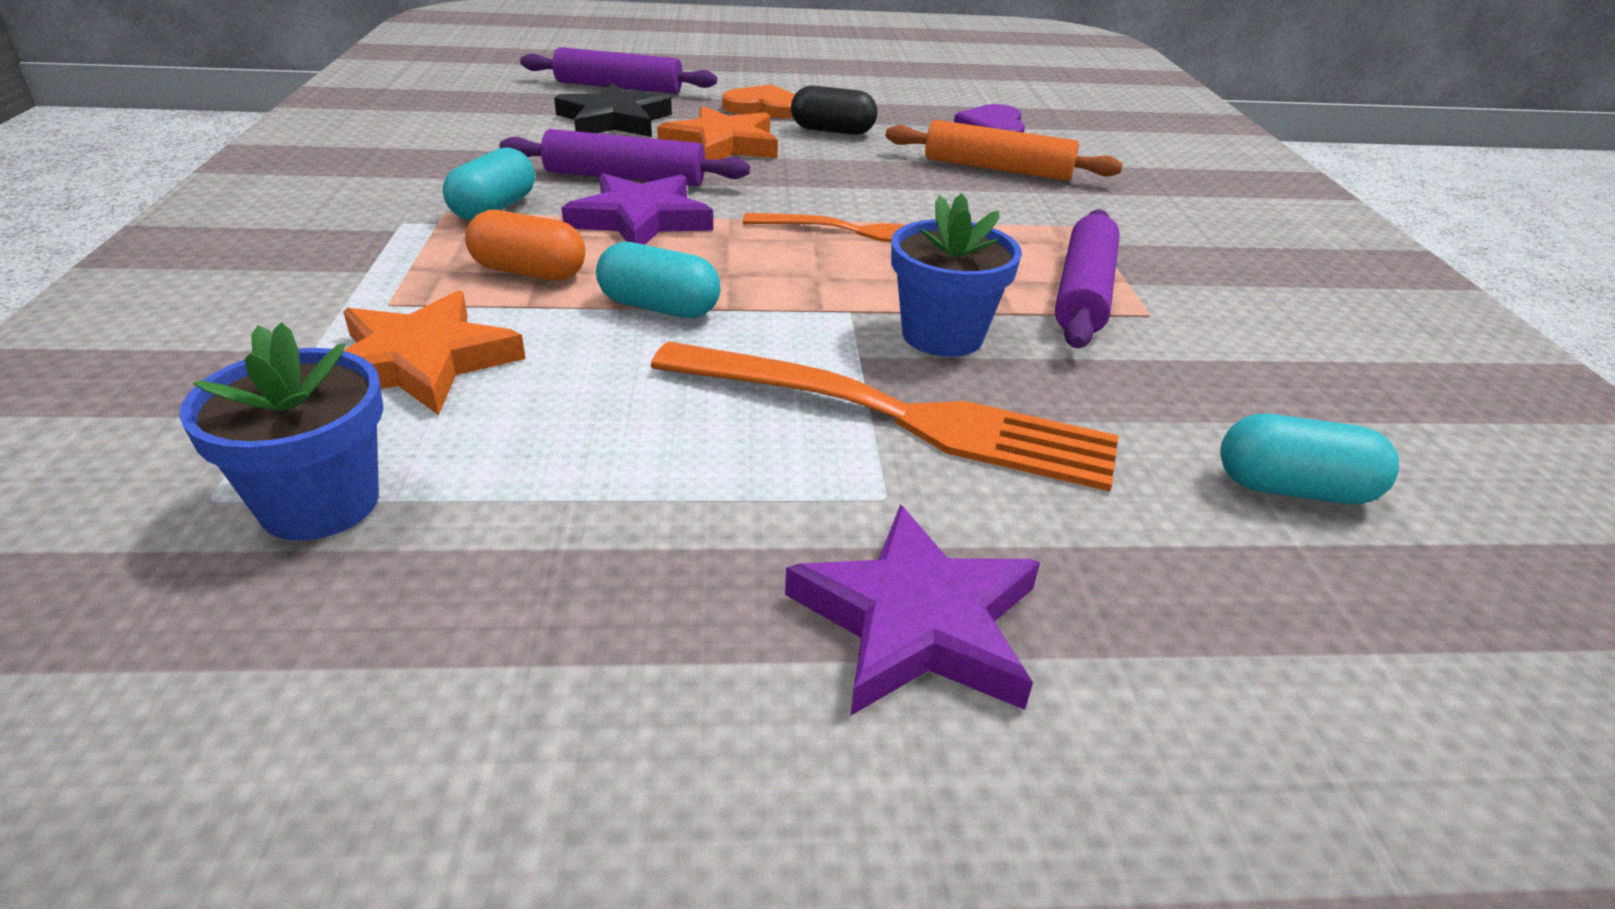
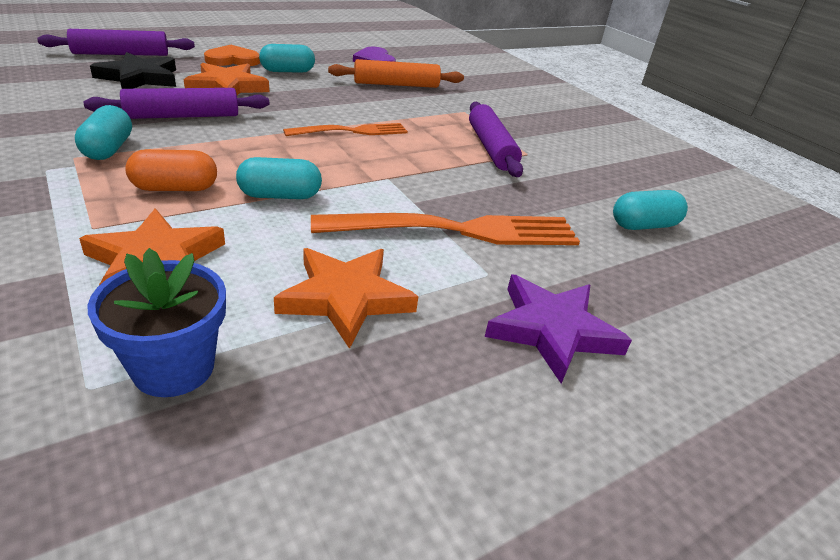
camera: 30 degrees left, 0 degrees up
(620, 474) = (345, 298): none -> orange star
(640, 219) = (218, 142): purple star -> none
(832, 131) = (287, 71): black capsule -> turquoise capsule
(942, 335) = (445, 183): blue flower pot -> none

